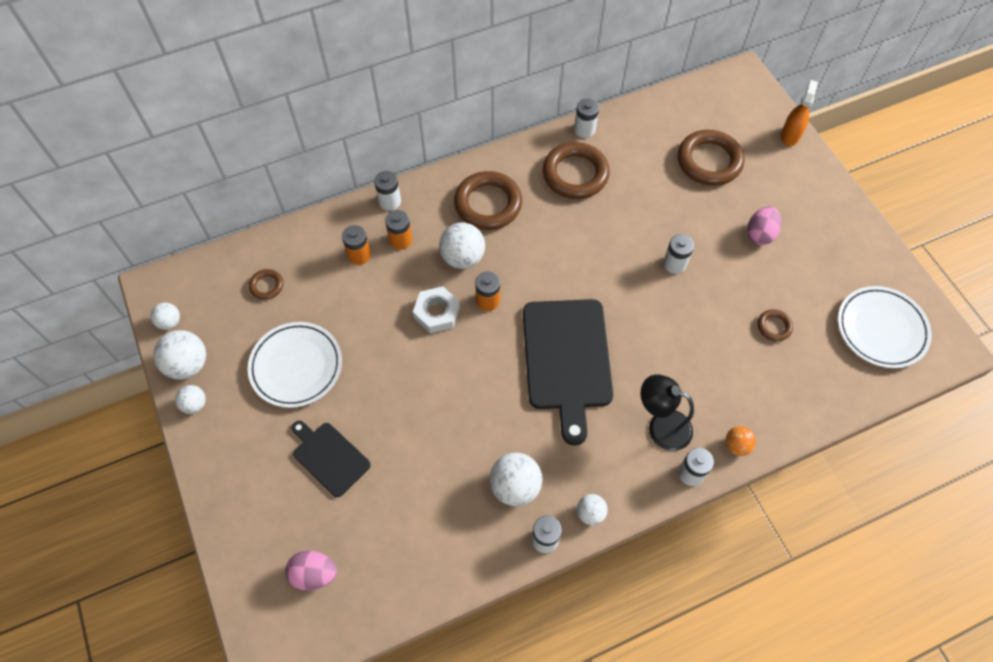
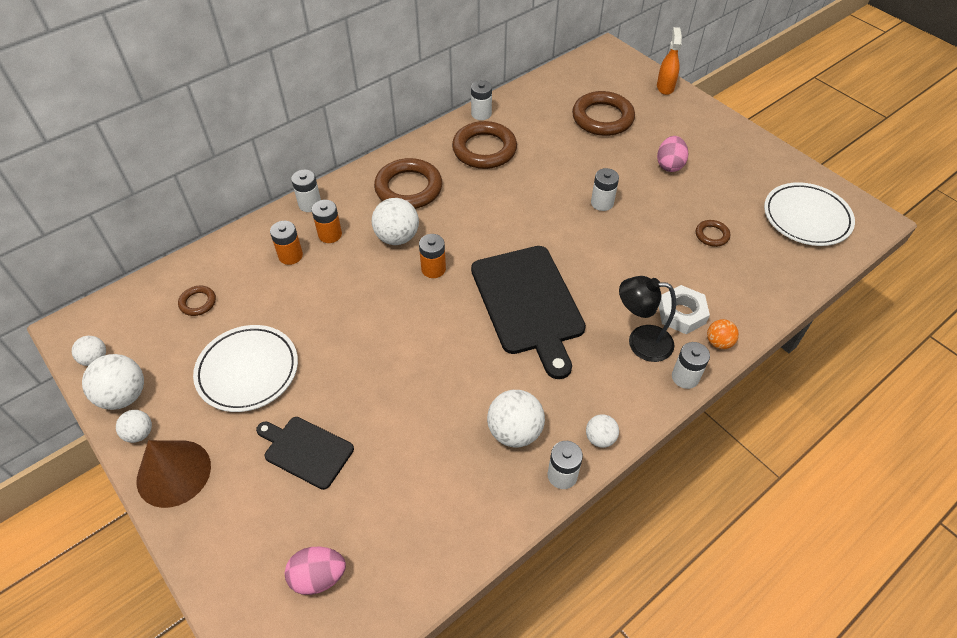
camera: 15 degrees left, 10 degrees down
(216, 449) = (173, 473): none -> brown cone
(436, 312) = (385, 290): white nut -> white nut (681, 313)

